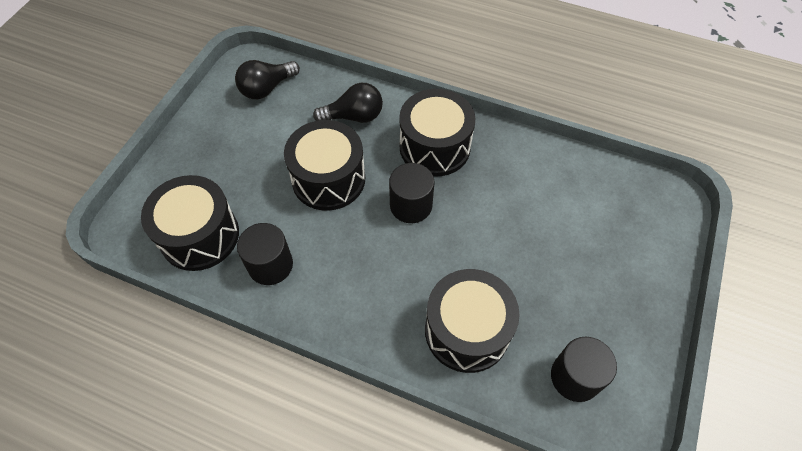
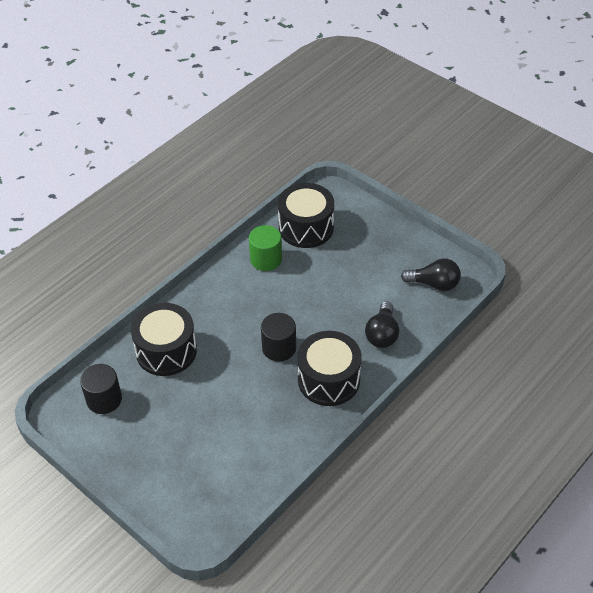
camera: 110 degrees right, 10 degrees down
(267, 88) = (434, 284): black light bulb -> black light bulb turned 120 degrees clockwise
(270, 265) = (266, 259): black cylinder -> green cylinder
(328, 179) = (324, 304): black drum -> none

